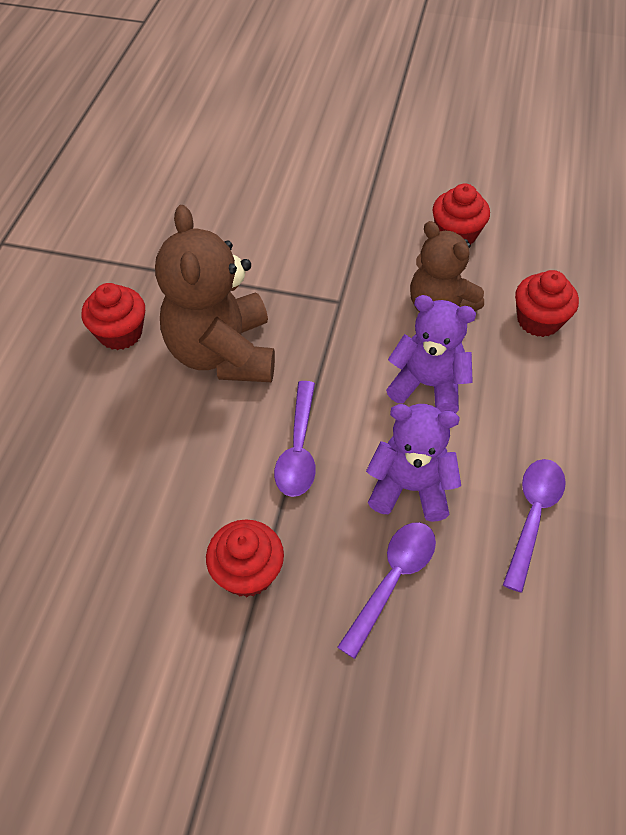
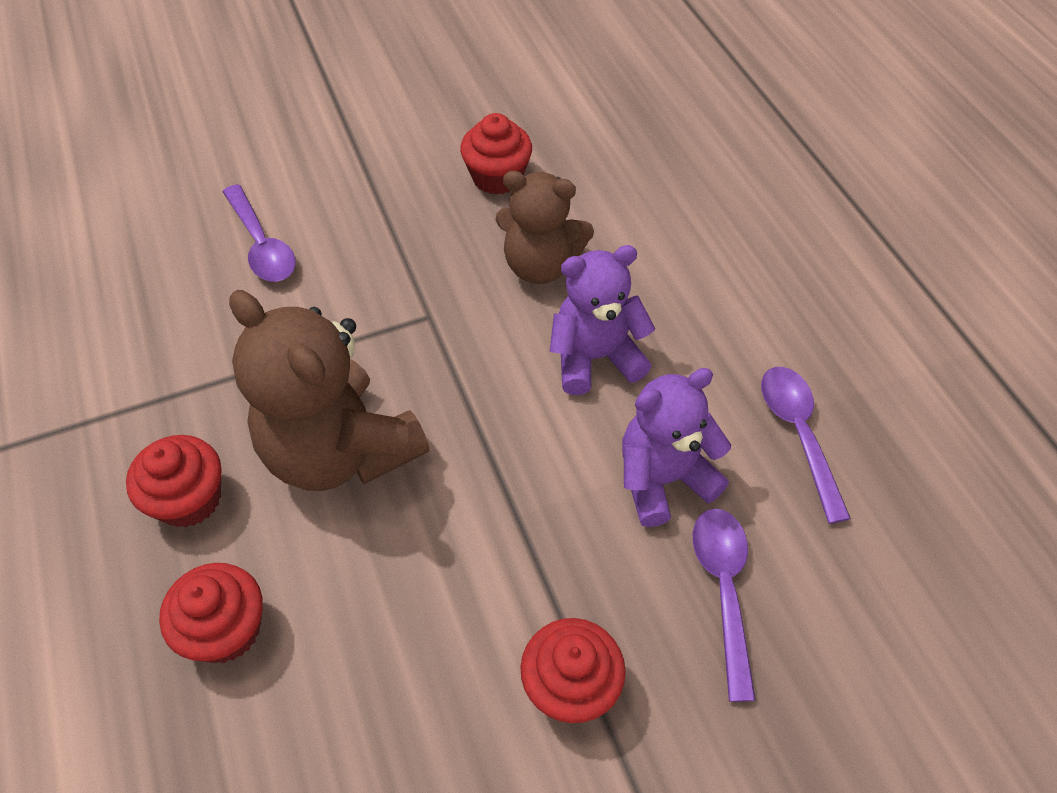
camera: 35 degrees left, 0 degrees up
(298, 449) = (516, 510): purple spoon -> purple spoon (262, 245)
(538, 320) = (649, 228): red cupcake -> red cupcake (226, 629)

